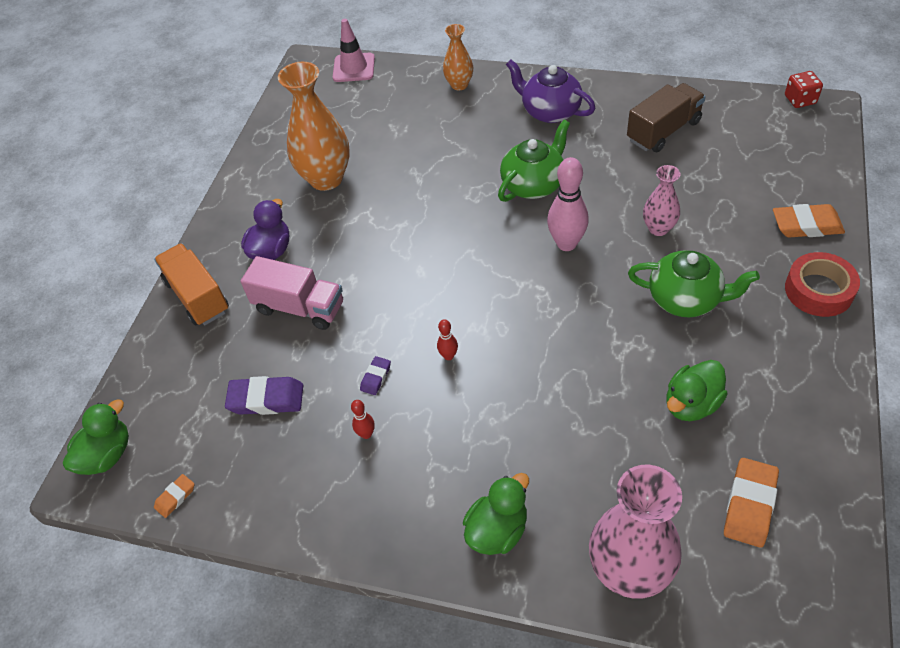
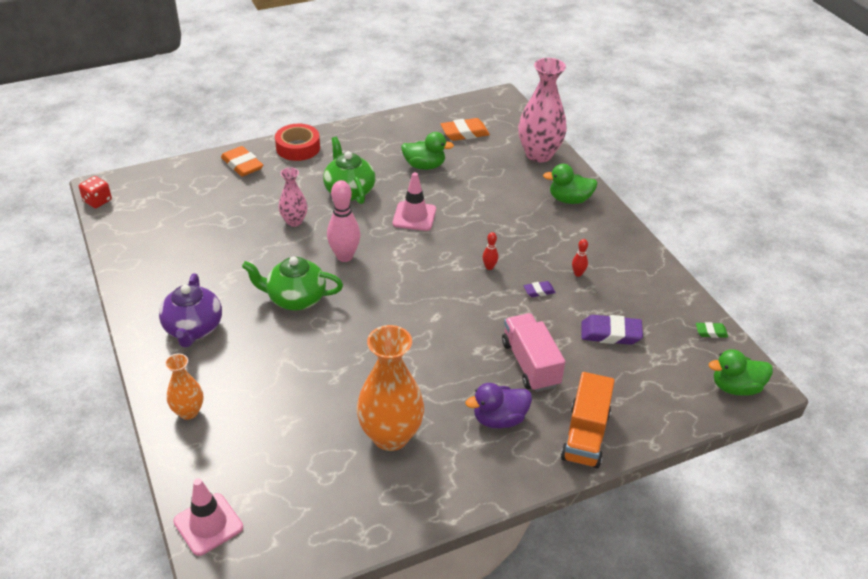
camera: 135 degrees left, 10 degrees down
(175, 497) = (711, 332): orange eraser -> green eraser
(266, 399) = (610, 333): purple eraser -> purple eraser turned 45 degrees counterclockwise
(590, 336) = (414, 216): none -> pink traffic cone
(663, 131) = (180, 254): brown truck -> none

